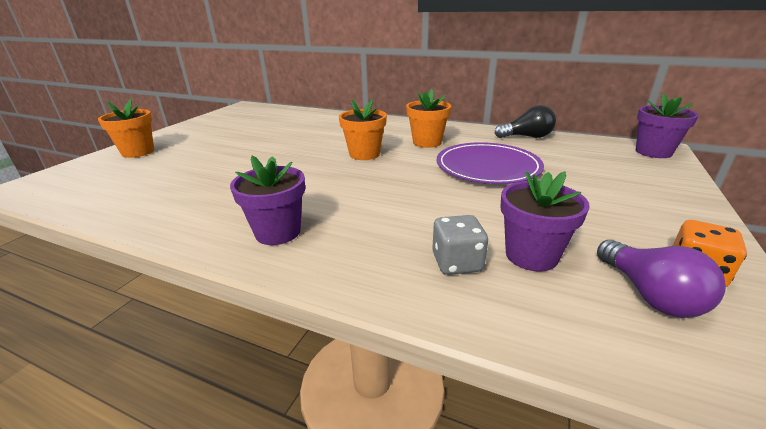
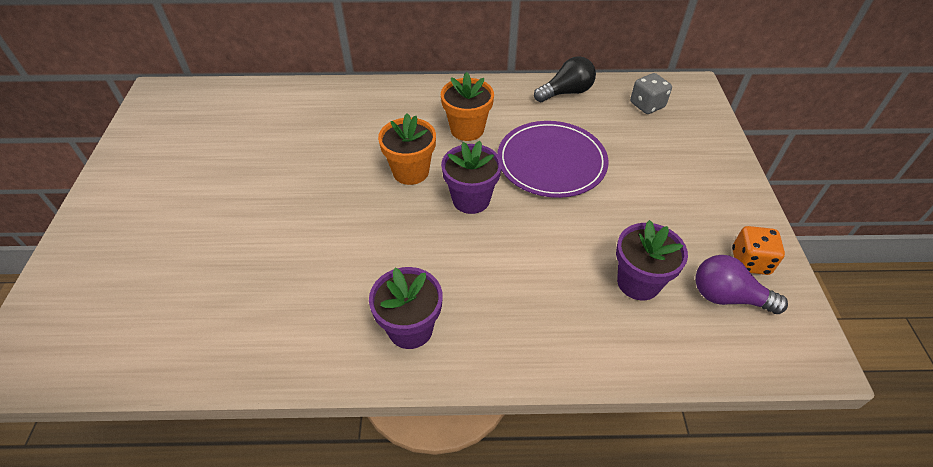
camera: 25 degrees left, 20 degrees up
(138, 152) = (102, 246): orange flower pot -> none
(457, 263) = (587, 311): grey dice -> grey dice (647, 105)
(649, 295) = (727, 297): purple light bulb -> purple light bulb turned 150 degrees clockwise
(653, 152) = (689, 95): purple flower pot -> purple flower pot (471, 199)

